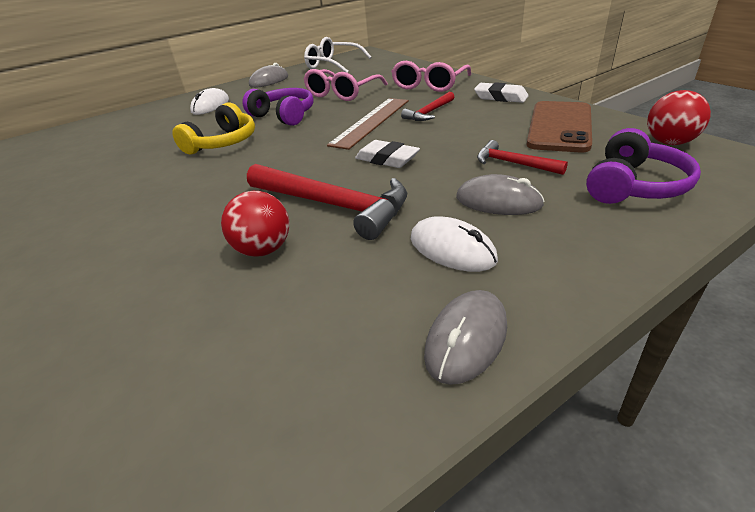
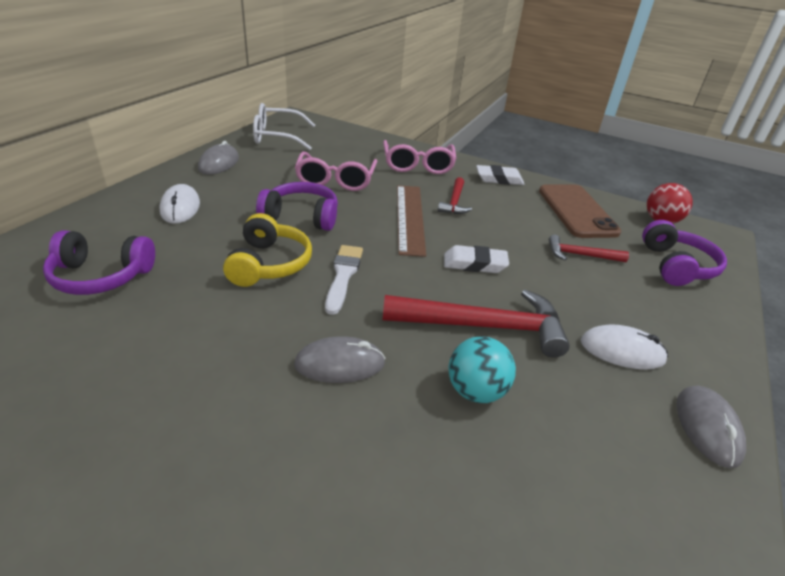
camera: 35 degrees left, 0 degrees up
(118, 140) = (101, 276): none -> purple headphones
(263, 249) = (475, 391): red ball -> turquoise ball
(265, 155) = (343, 275): none -> white brush
(498, 201) = (607, 297): grey mouse -> grey mouse (340, 364)

